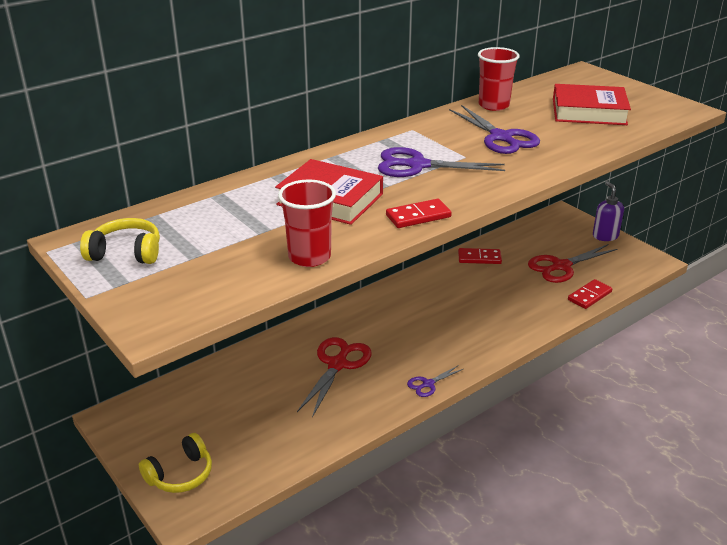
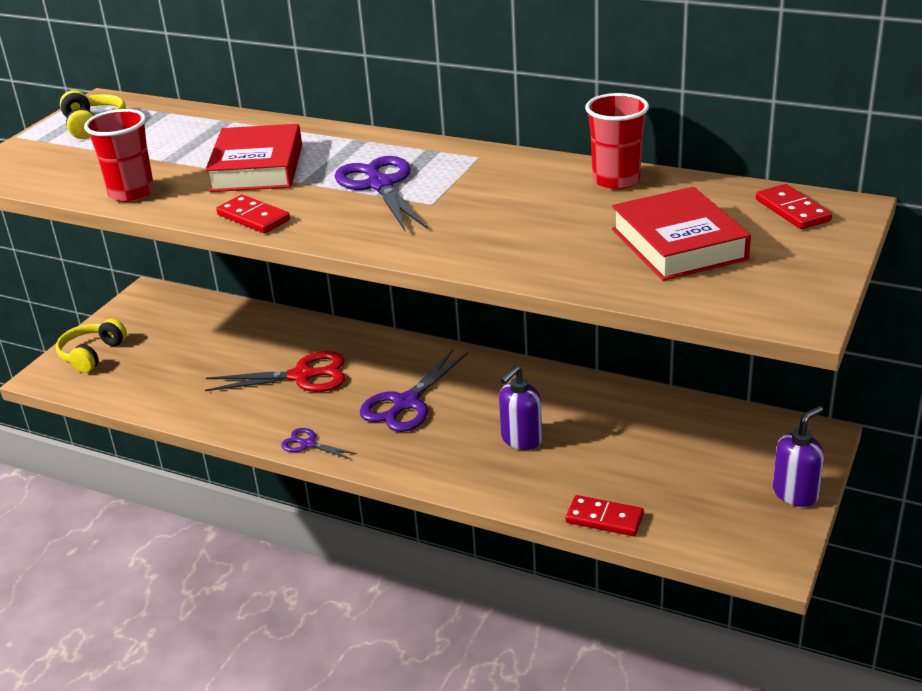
camera: 65 degrees right, 0 degrees up
(180, 474) = (92, 354): yellow headphones -> yellow headphones turned 90 degrees clockwise
(479, 258) = (609, 400): red domino -> red domino (792, 210)
(493, 299) = (521, 440): none -> purple soap dispenser
(501, 137) = (513, 209): purple scissors -> purple scissors (406, 403)
(561, 266) = (659, 474): red scissors -> none

